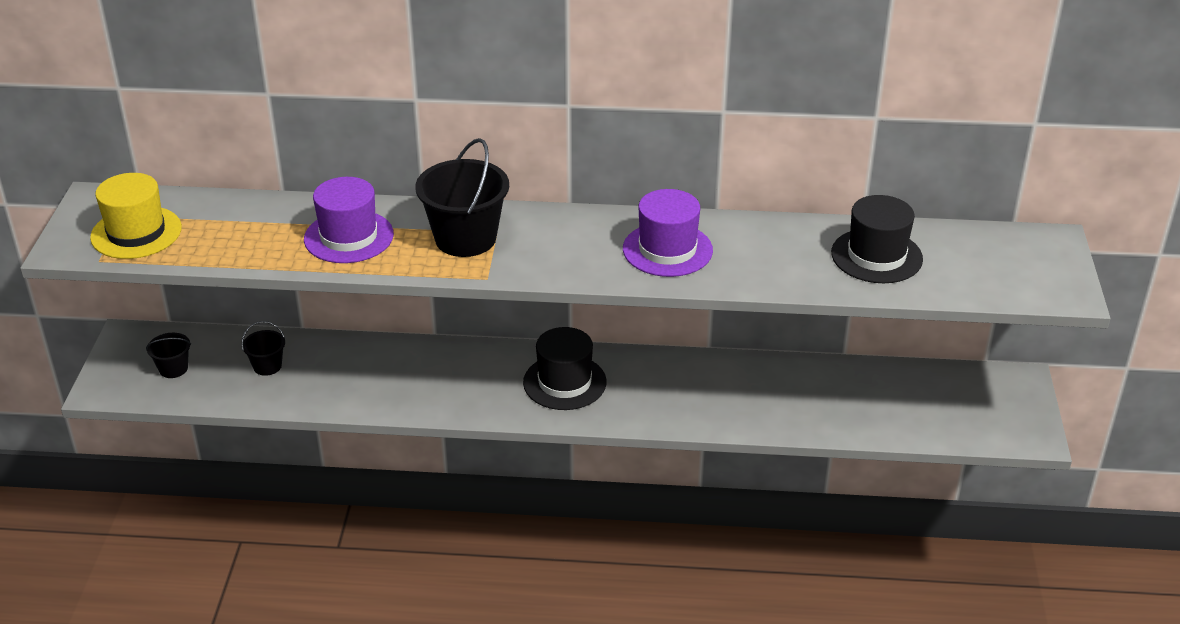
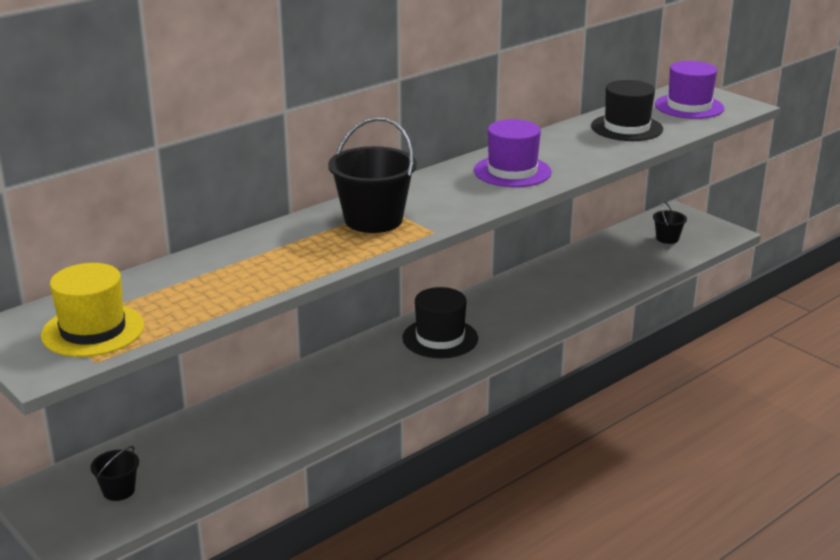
camera: 45 degrees left, 10 degrees down
(267, 366) = (201, 444): black bucket -> black bucket (667, 238)
(349, 237) = (285, 255): purple hat -> purple hat (689, 106)

